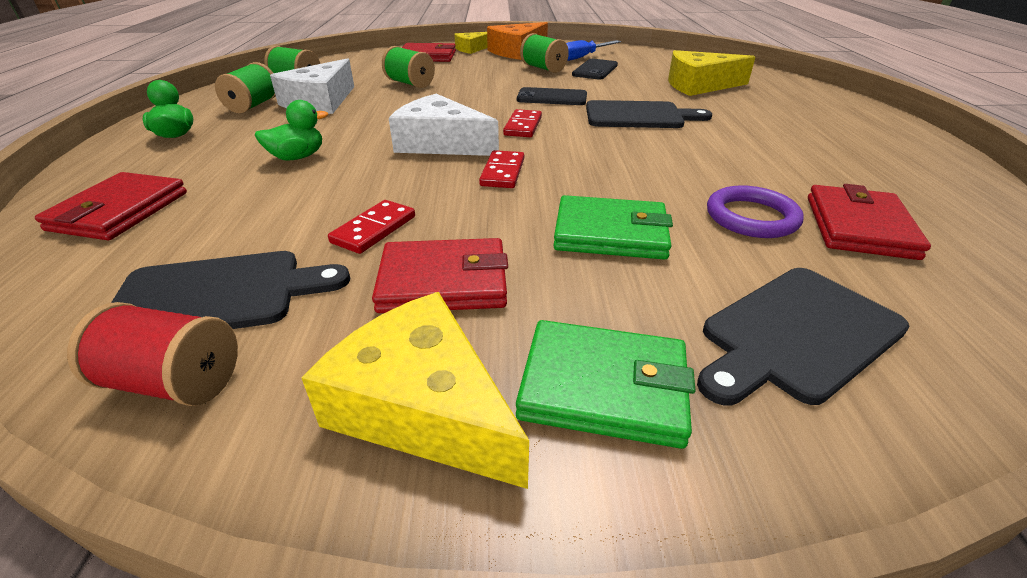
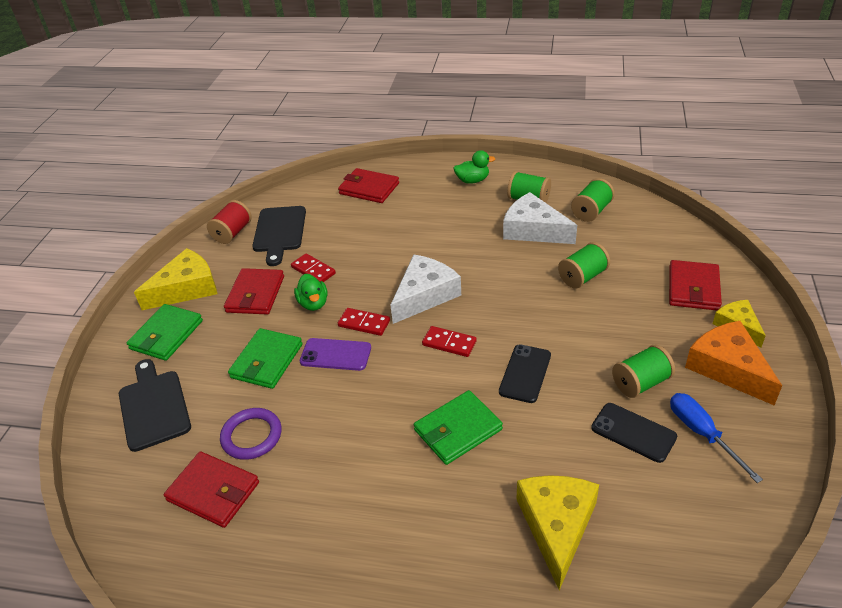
camera: 105 degrees right, 5 degrees up
(297, 157) = (419, 233): green duck -> green duck (313, 303)
(570, 183) = (335, 355): none -> purple phone
(638, 116) = (458, 430): black cutting board -> green wallet

